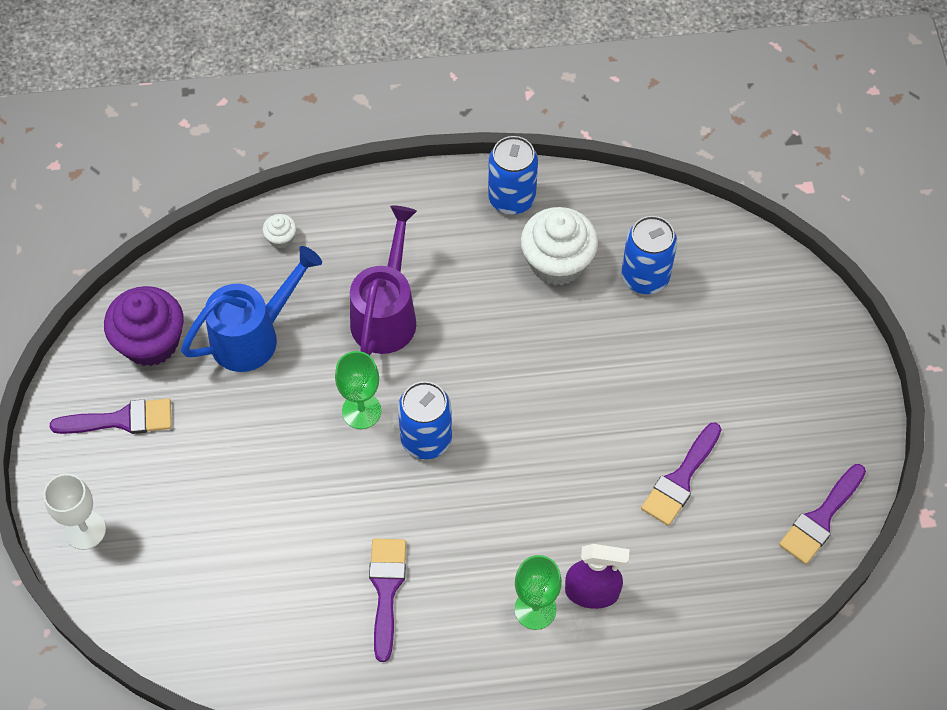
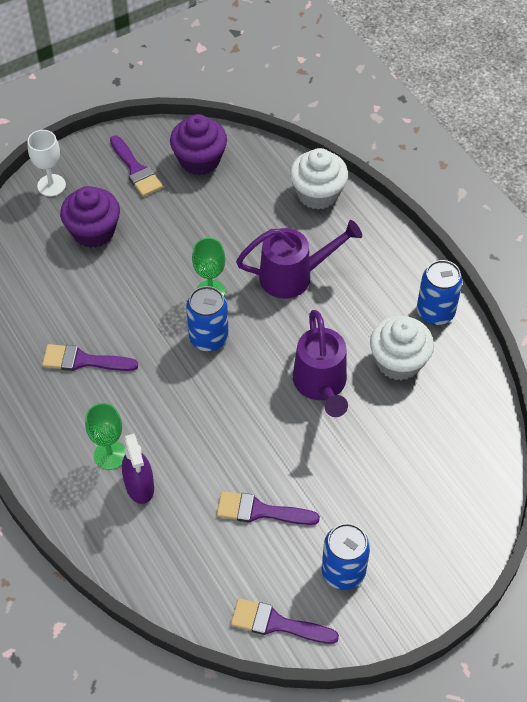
camera: 65 degrees right, 5 degrees down
(192, 507) = (93, 231): none -> purple cupcake
(253, 336) = (234, 210): blue watering can -> none
(281, 238) = (318, 194): white cupcake -> white cupcake, size x2.25
(386, 590) = (84, 360): purple brush -> purple brush turned 150 degrees counterclockwise
(549, 351) = (321, 385): none -> purple watering can
(645, 277) = (421, 423): blue can -> blue can (343, 571)

